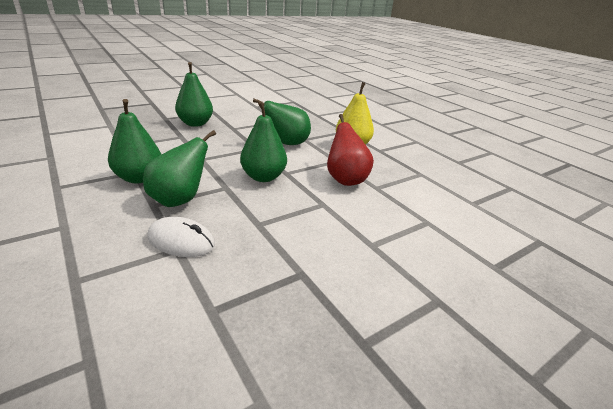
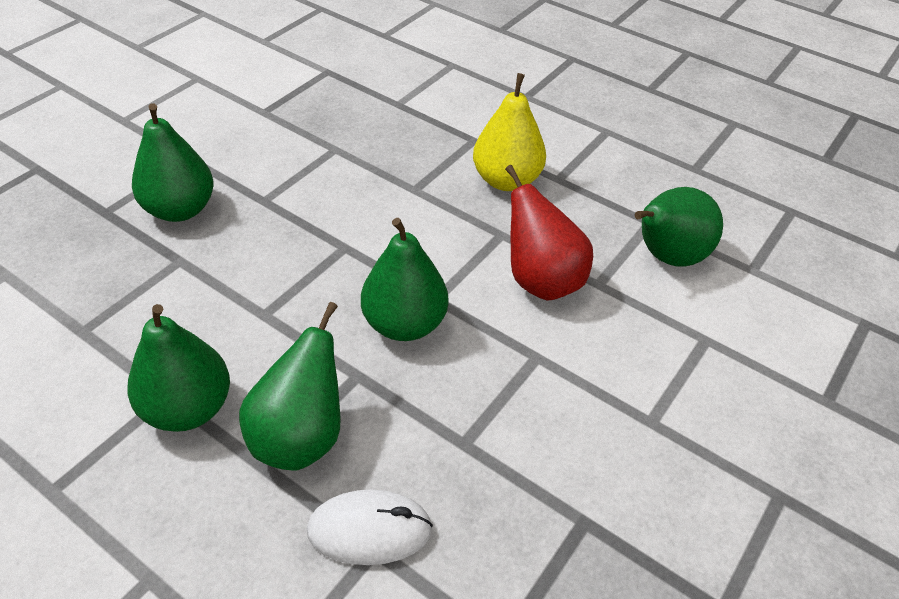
camera: 20 degrees left, 15 degrees up
(287, 143) = (391, 213): green pear -> green pear (666, 257)

